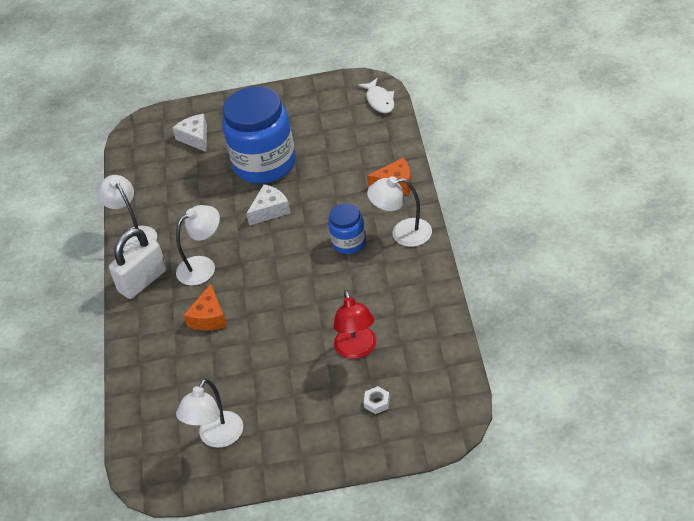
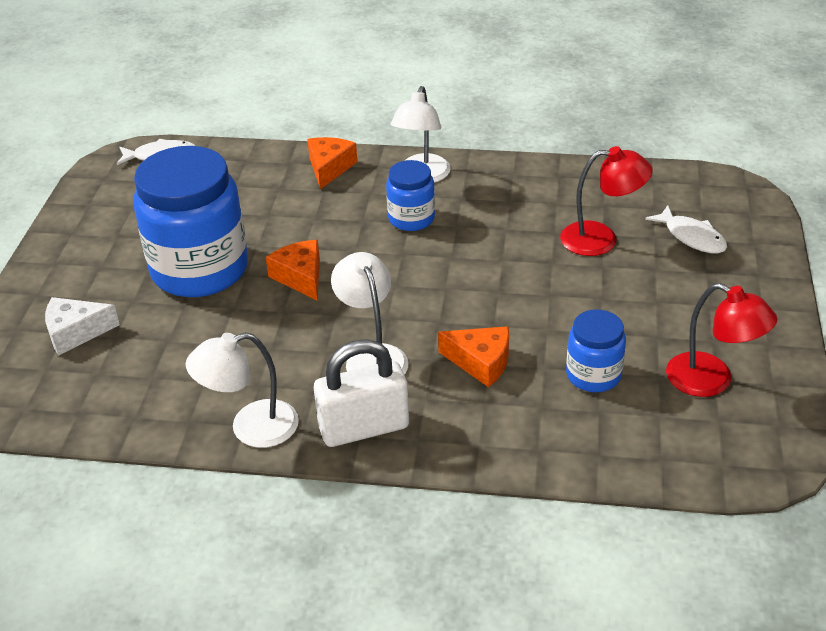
camera: 80 degrees left, 5 degrees down
(143, 281) = (364, 427): white padlock -> white padlock turned 75 degrees counterclockwise
(209, 375) = (593, 375): none -> blue jar
(216, 437) = (711, 381): white lamp -> red lamp
(270, 210) = (300, 277): white cheese -> orange cheese
(377, 402) = (692, 237): white nut -> white fish

